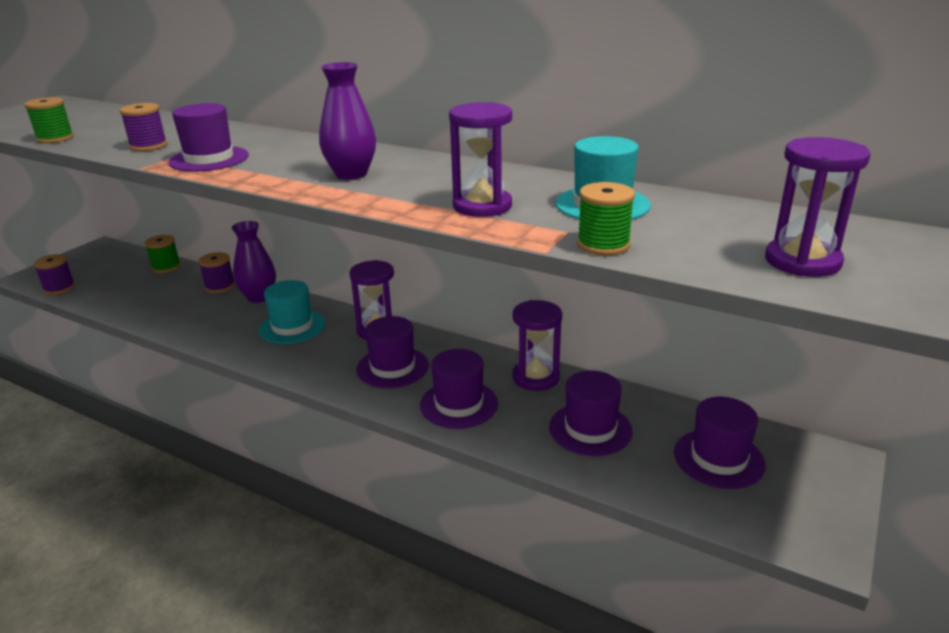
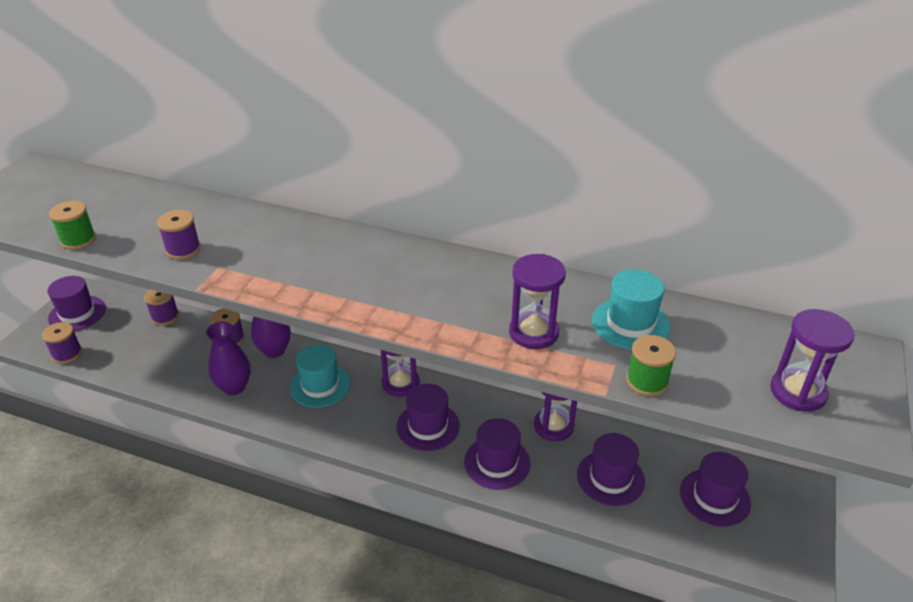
camera: 10 degrees left, 10 degrees up
(166, 267) = (165, 316): green spool -> purple spool
(209, 159) = (256, 270): purple hat -> purple hat (77, 313)
(351, 174) = (401, 289): purple vase -> purple vase (234, 387)

